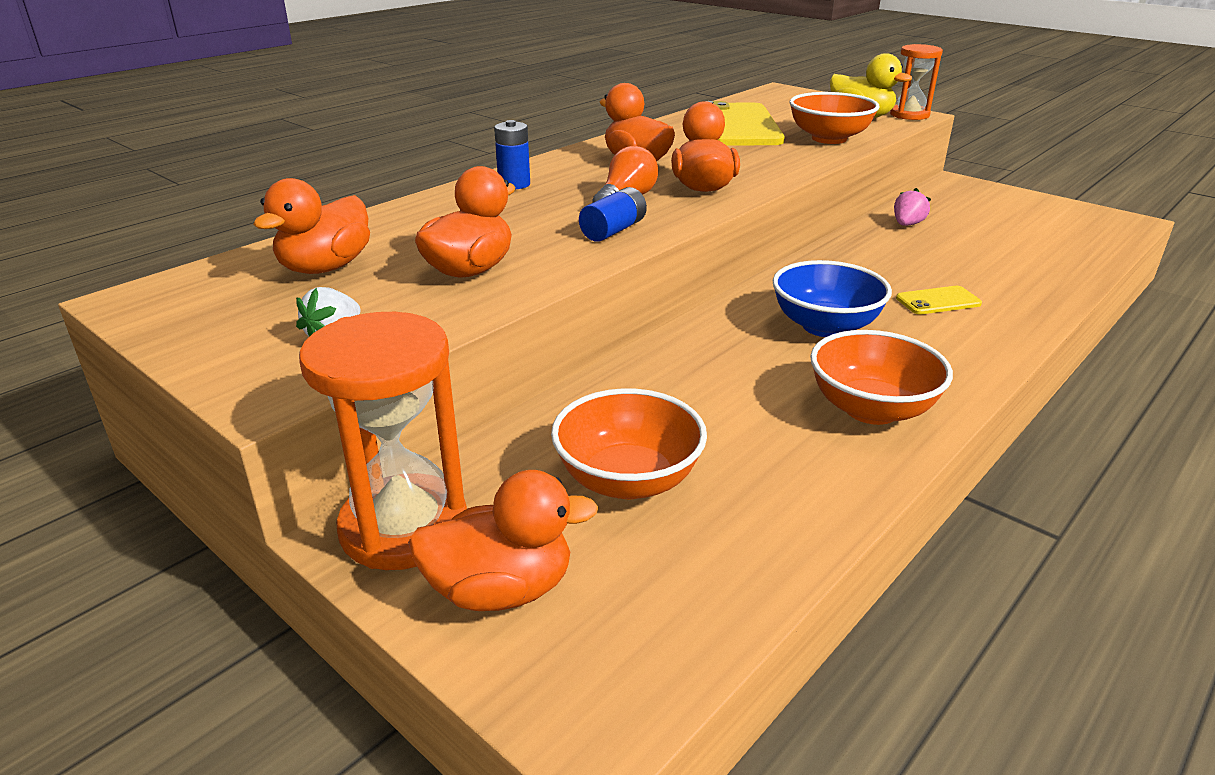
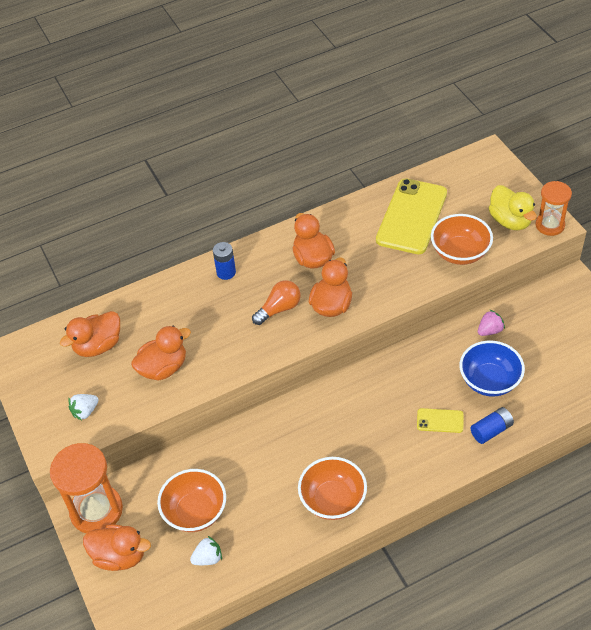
camera: 25 degrees right, 20 degrees up
(613, 230) = (253, 345): blue battery -> blue battery (491, 430)
(708, 542) = (208, 558): none -> white strawberry
(825, 326) = (358, 426): blue bowl -> blue bowl (489, 381)

